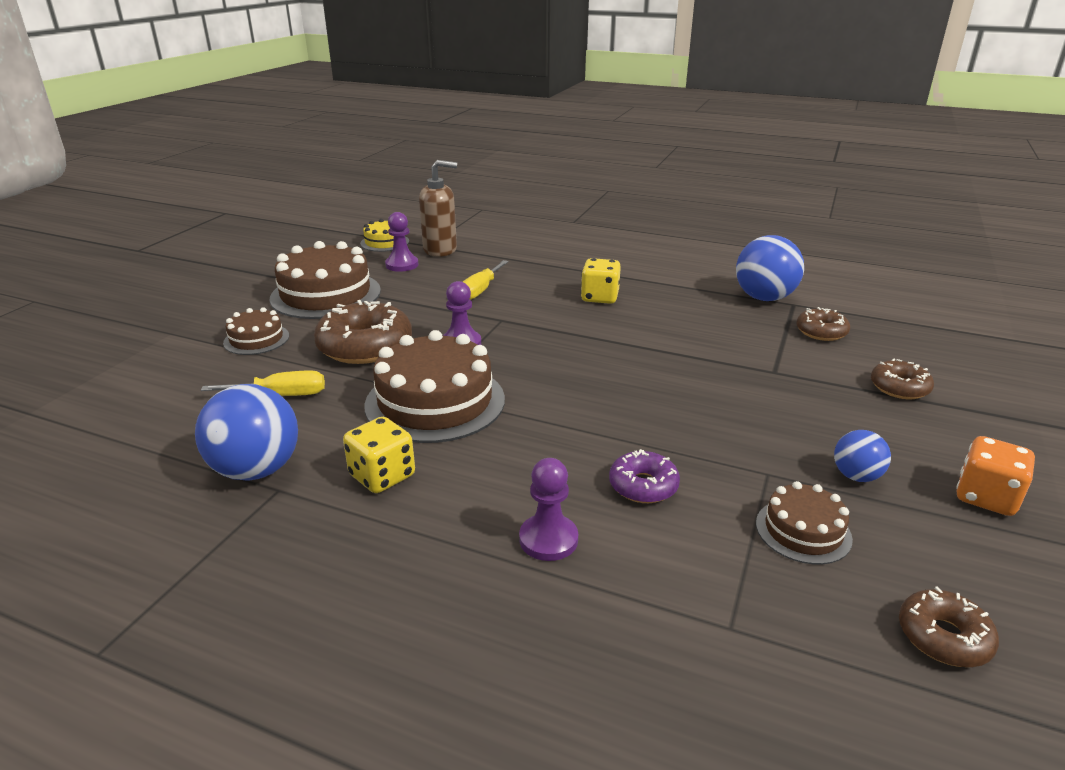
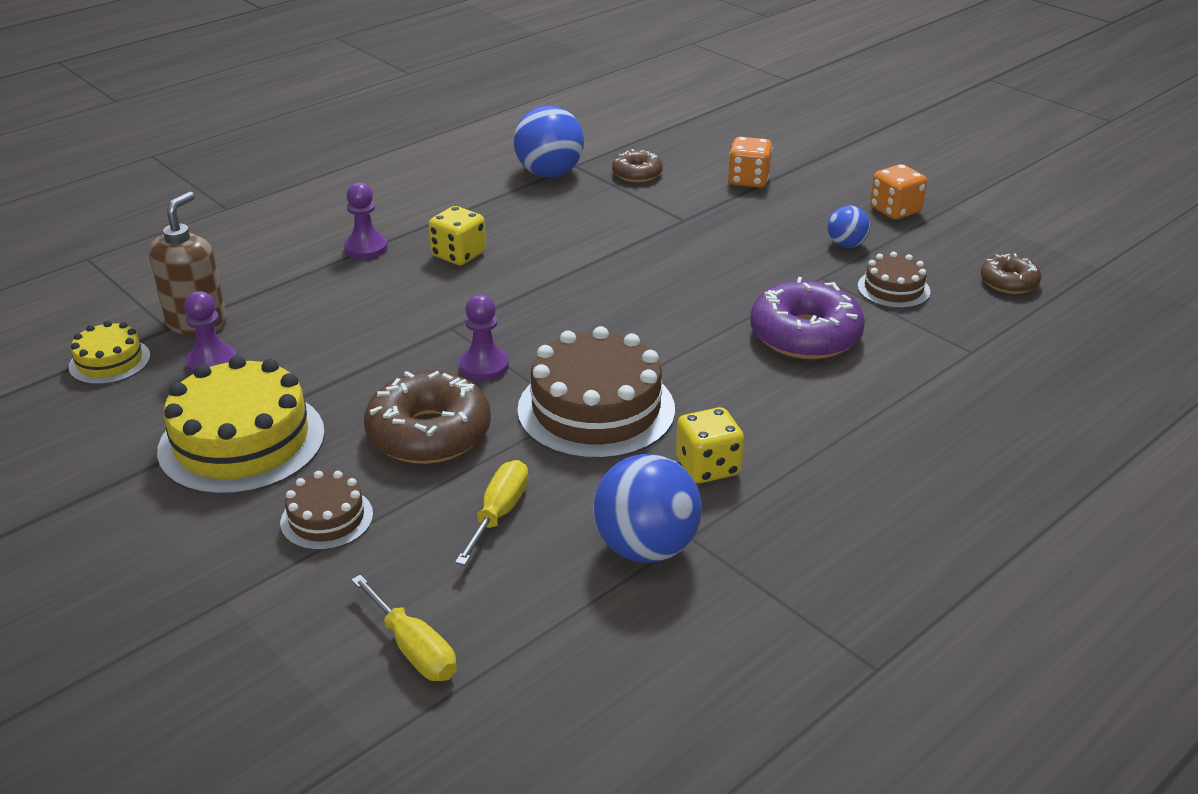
camera: 65 degrees left, 5 degrees up
(326, 294) = (242, 441): brown cake -> yellow cake
(480, 290) = (359, 323): yellow screwdriver -> yellow screwdriver (414, 649)
(548, 539) = (847, 398): purple pawn -> purple pawn (366, 248)
(643, 486) = (805, 335): purple donut -> purple donut, size x1.82
(899, 388) = (748, 180): brown donut -> orange dice

